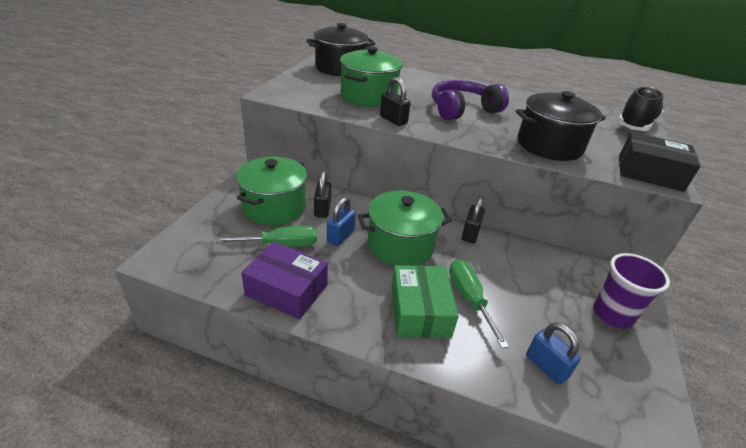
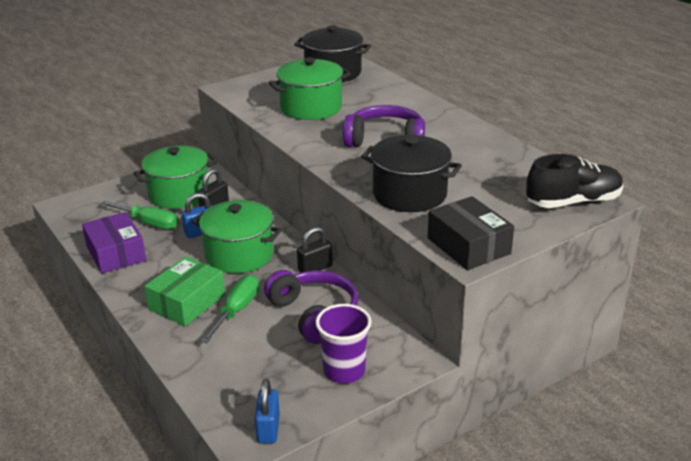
camera: 40 degrees right, 5 degrees down
(393, 120) = (295, 135): black padlock -> none
(525, 274) = (314, 314): none -> purple headphones
(546, 366) = (227, 372): blue padlock -> blue padlock (268, 429)

